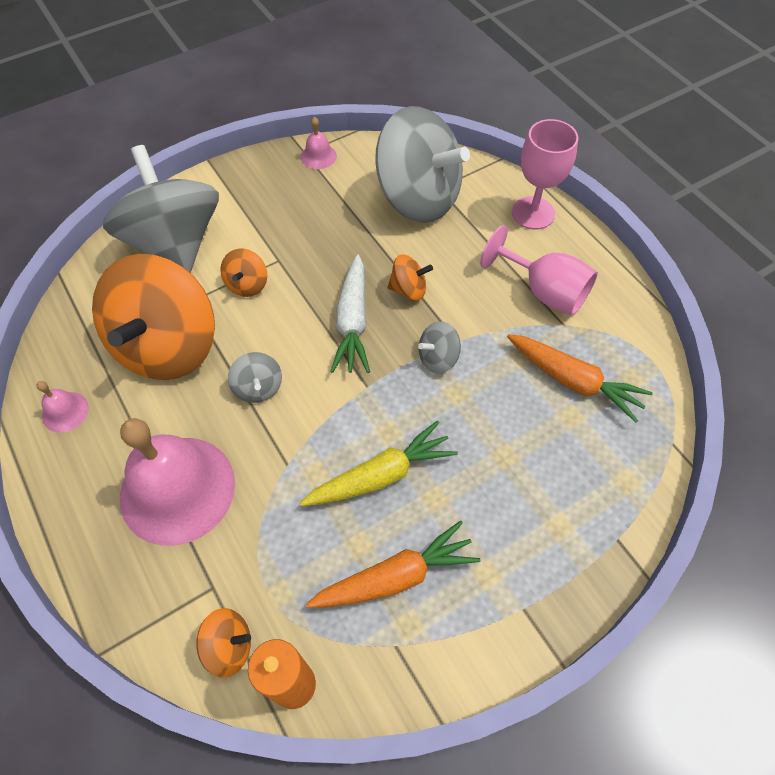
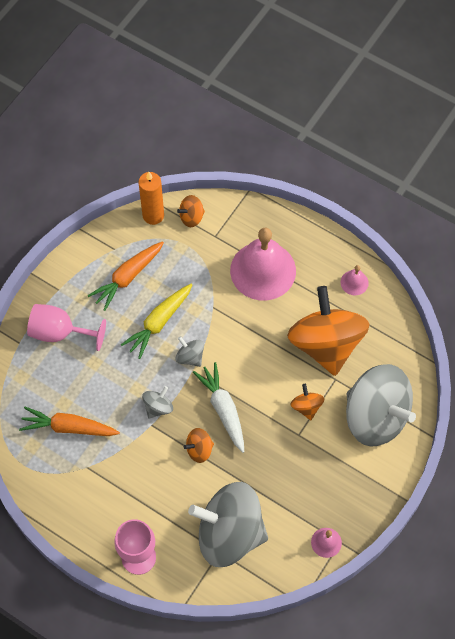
camera: 155 degrees right, 5 degrees up
(258, 387) = (255, 342): grey spinning top -> grey spinning top (190, 357)
(544, 291) = (108, 488): pink goblet -> pink goblet (60, 332)

